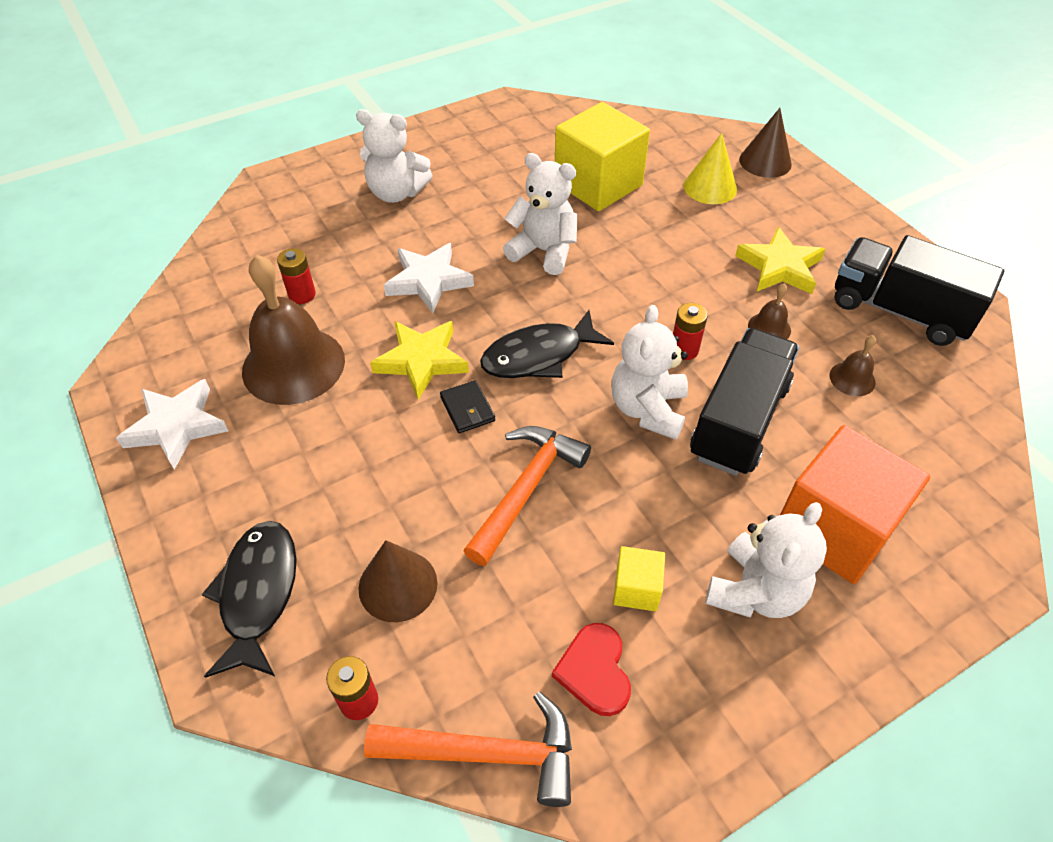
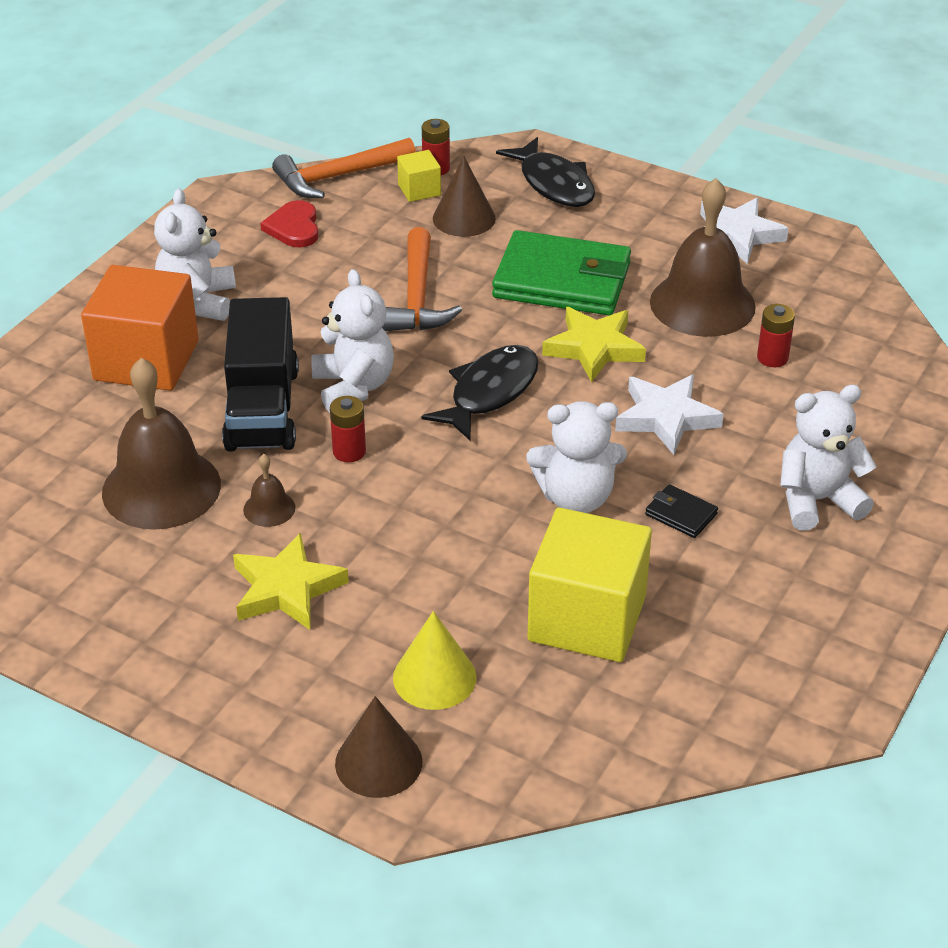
camera: 150 degrees right, 10 degrees down
(380, 446) = (562, 280): none -> green wallet
(467, 409) = (515, 329): black wallet -> black wallet (681, 514)
(594, 671) = (294, 227): red heart -> red heart turned 150 degrees counterclockwise
(636, 588) = (290, 273): yellow cube -> yellow cube (419, 190)
(852, 379) = (161, 488): brown bell -> brown bell, size x2.30
(899, 311) = (123, 587): black truck -> none

